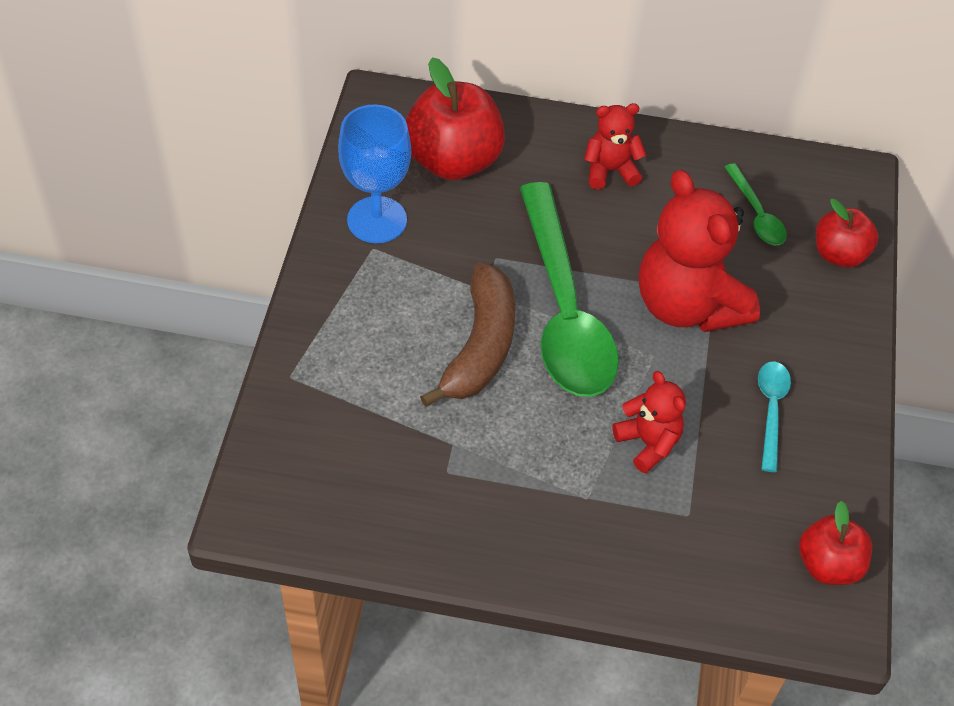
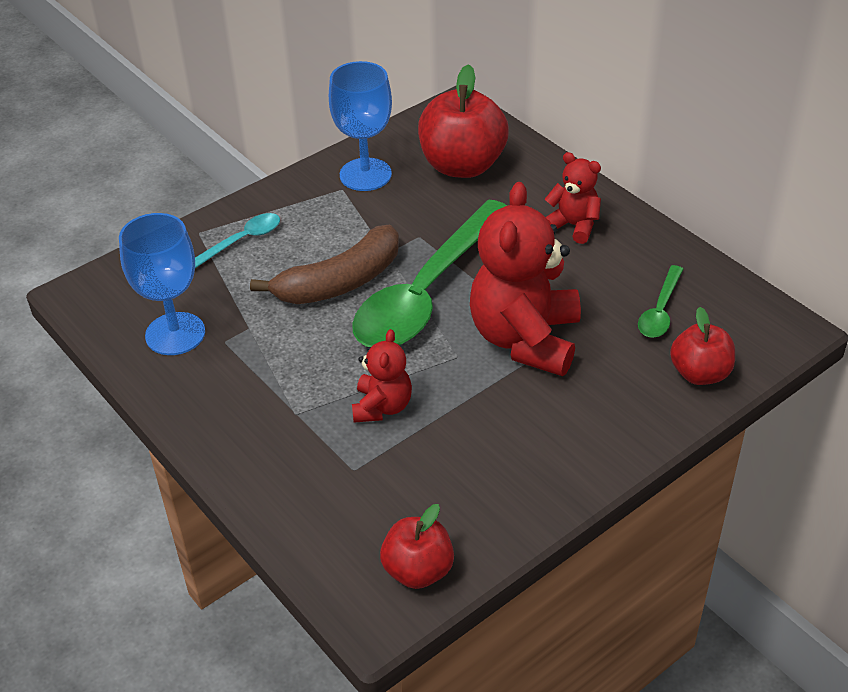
camera: 45 degrees right, 10 degrees down
(394, 495) = (175, 334): none -> blue goblet
(771, 410) = (504, 443): turquoise spoon -> turquoise spoon (241, 241)

